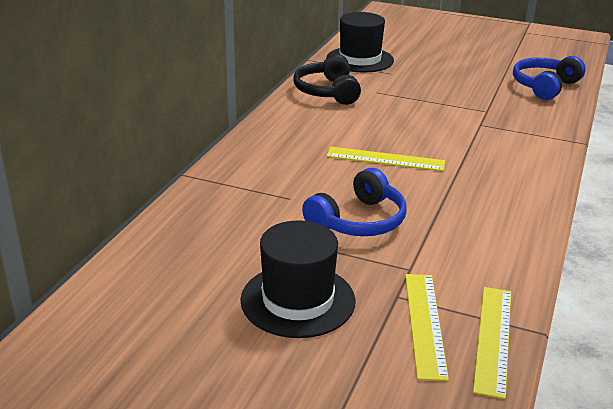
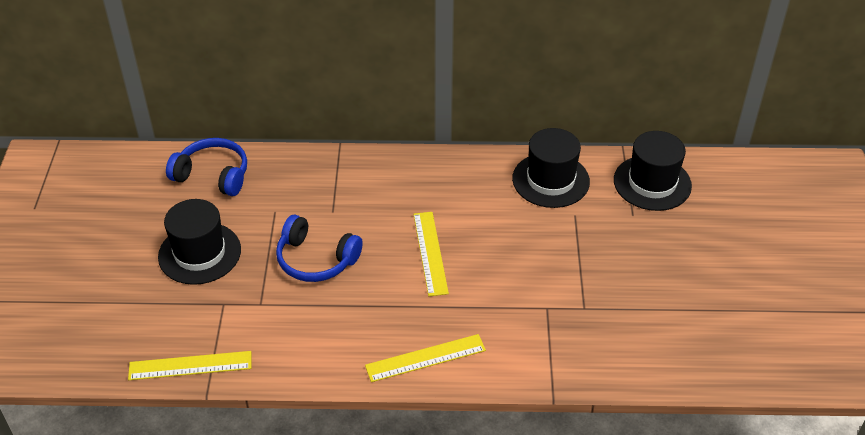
camera: 70 degrees right, 15 degrees up
(327, 91) = (550, 180): black headphones -> black hat
(424, 323) = (195, 325): yellow ruler -> yellow ruler (425, 358)
(544, 86) = (690, 350): blue headphones -> blue headphones (213, 175)

